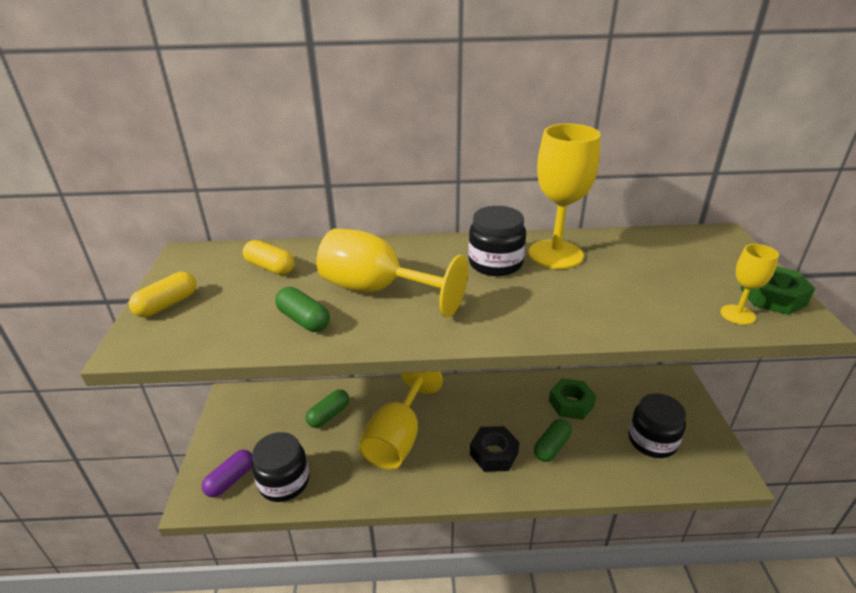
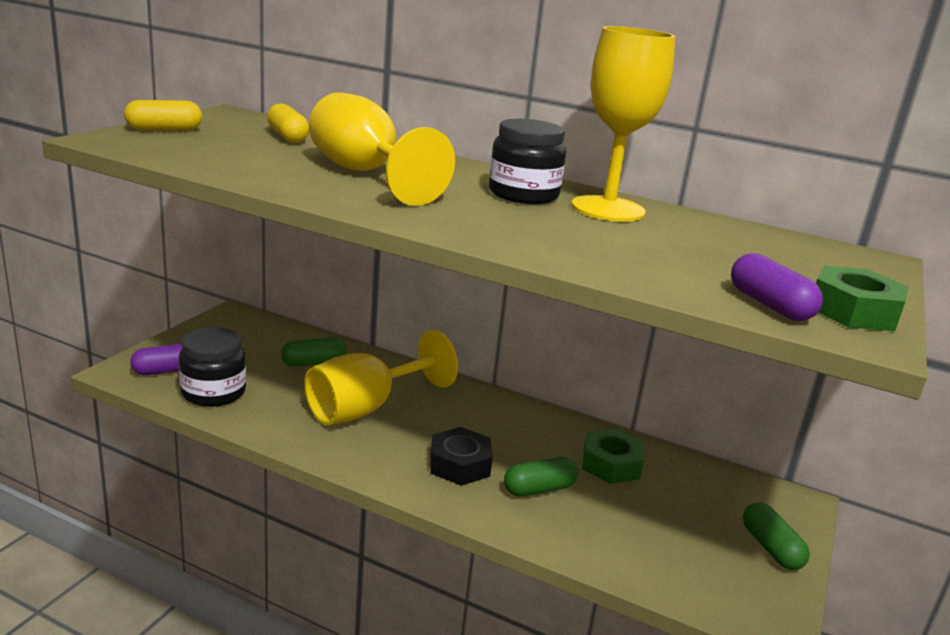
camera: 25 degrees right, 10 degrees down
(304, 320) = (264, 168): green capsule -> green capsule (771, 548)
(652, 441) = (686, 541): black jar -> none
(737, 315) = (769, 305): yellow goblet -> purple capsule

